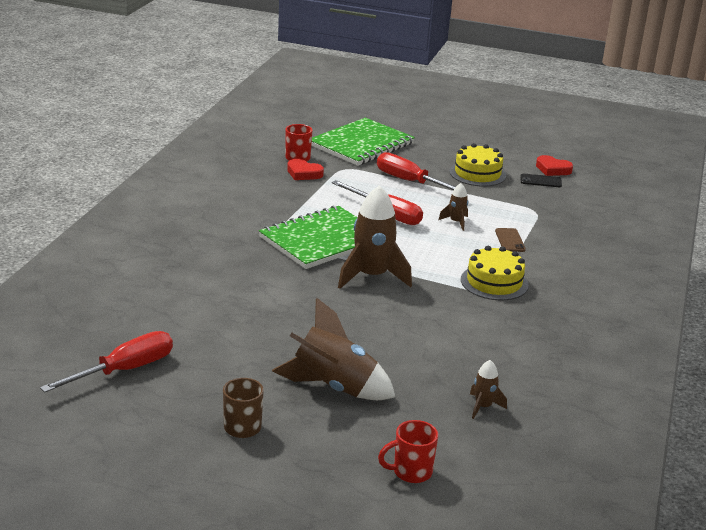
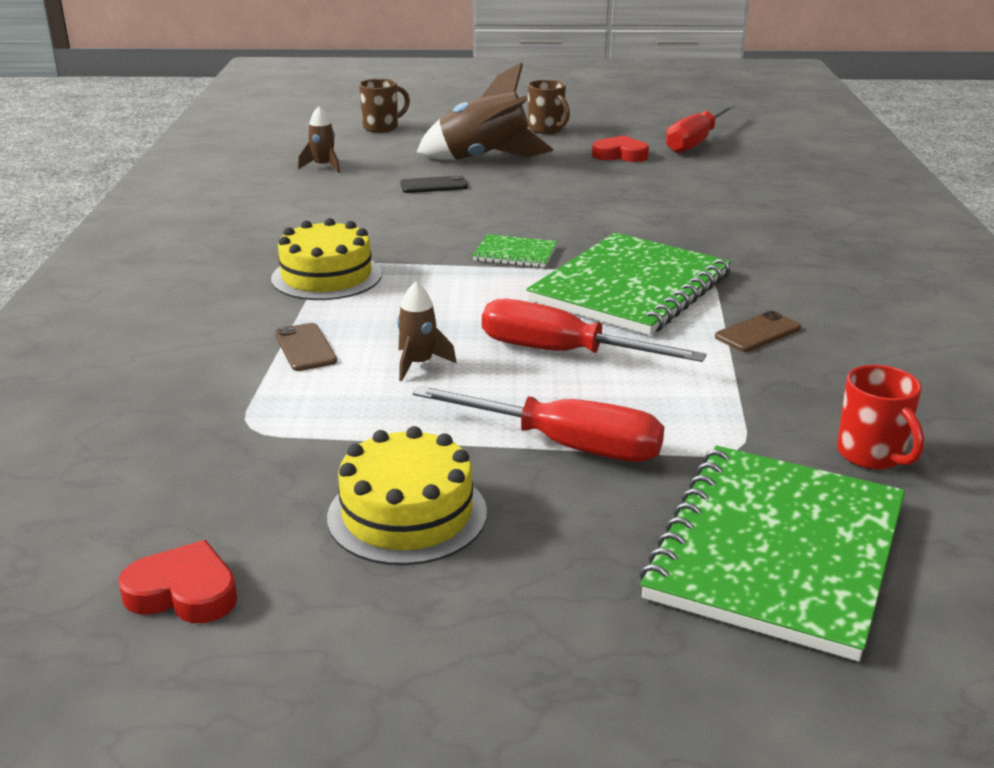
camera: 165 degrees right, 0 degrees up
(283, 205) = (757, 332): none -> brown phone
(303, 173) = (807, 412): red heart -> red heart (620, 155)
(372, 276) = (515, 253): brown rocket -> green notebook
(411, 472) = (382, 127): red mug -> brown mug
(541, 181) = (227, 530): black phone -> black phone (433, 185)

